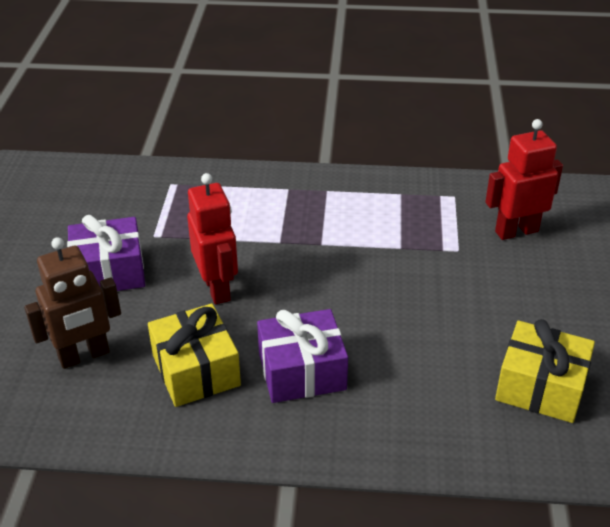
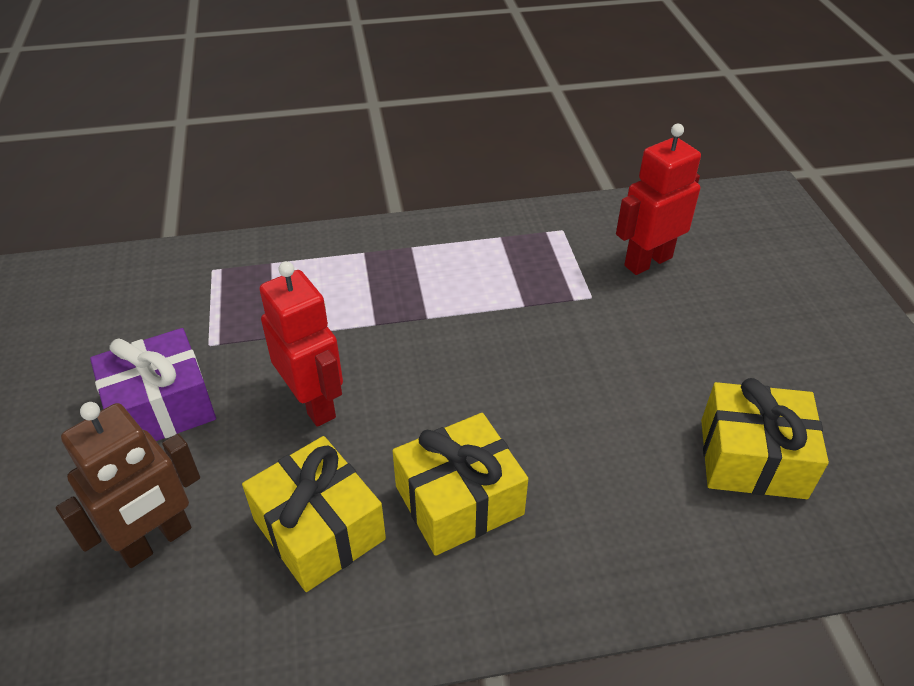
camera: 15 degrees left, 5 degrees up
(302, 371) = (459, 500): purple gift -> yellow gift

